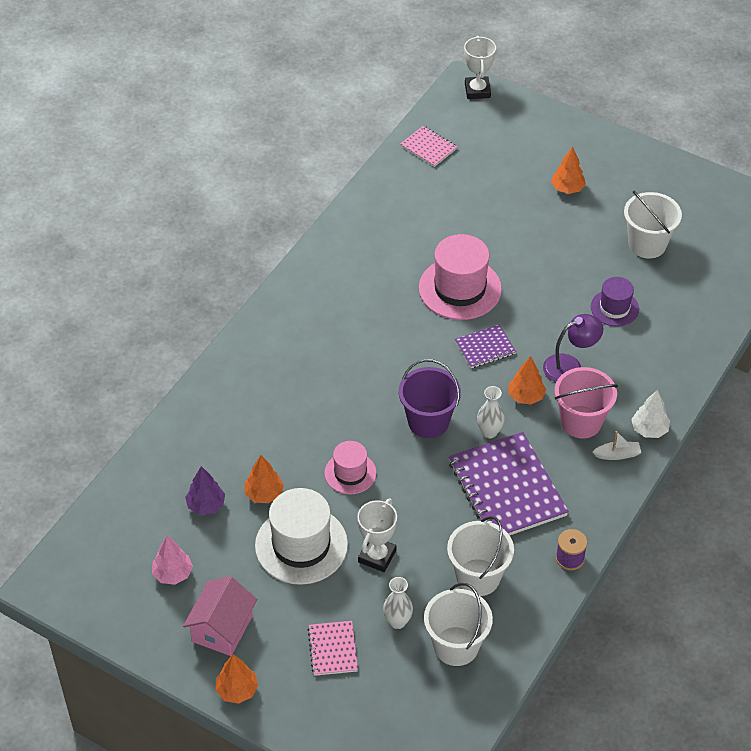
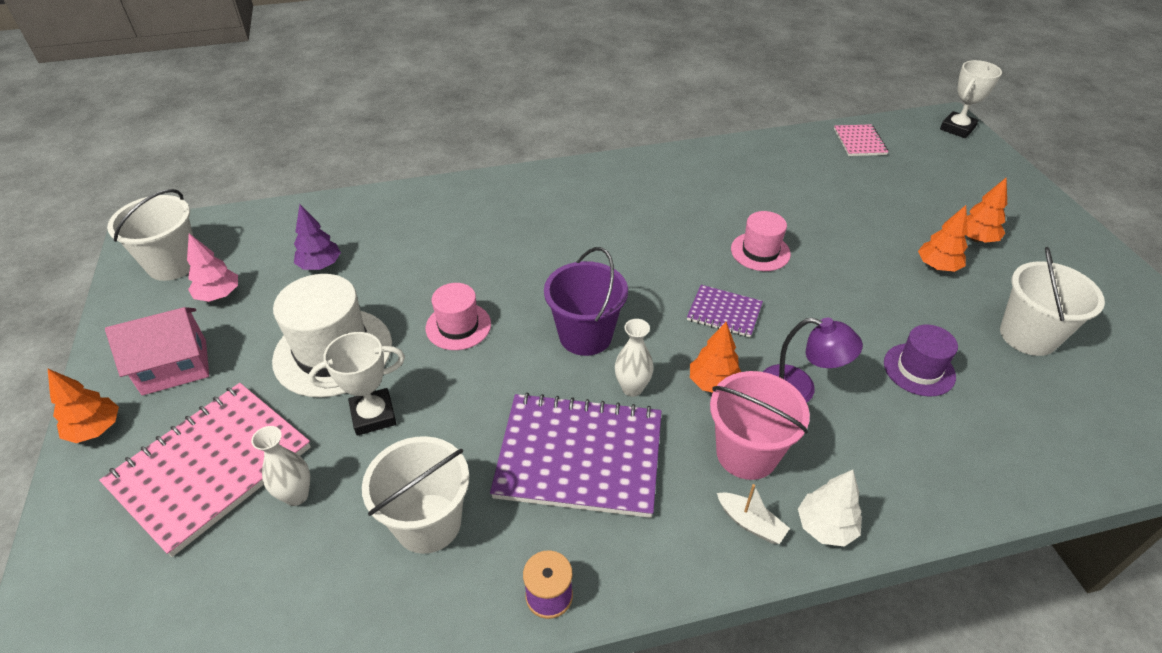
camera: 45 degrees right, 5 degrees down
(264, 494) = (370, 290): orange tree -> orange tree (937, 266)
(333, 649) = (211, 467): pink notebook -> pink notebook, size x2.01
(456, 646) = (304, 578): white bucket -> white bucket (173, 264)
(460, 288) = (760, 251): pink hat -> pink hat, size x0.58
(507, 488) = (579, 457): purple notebook -> purple notebook turned 75 degrees clockwise

